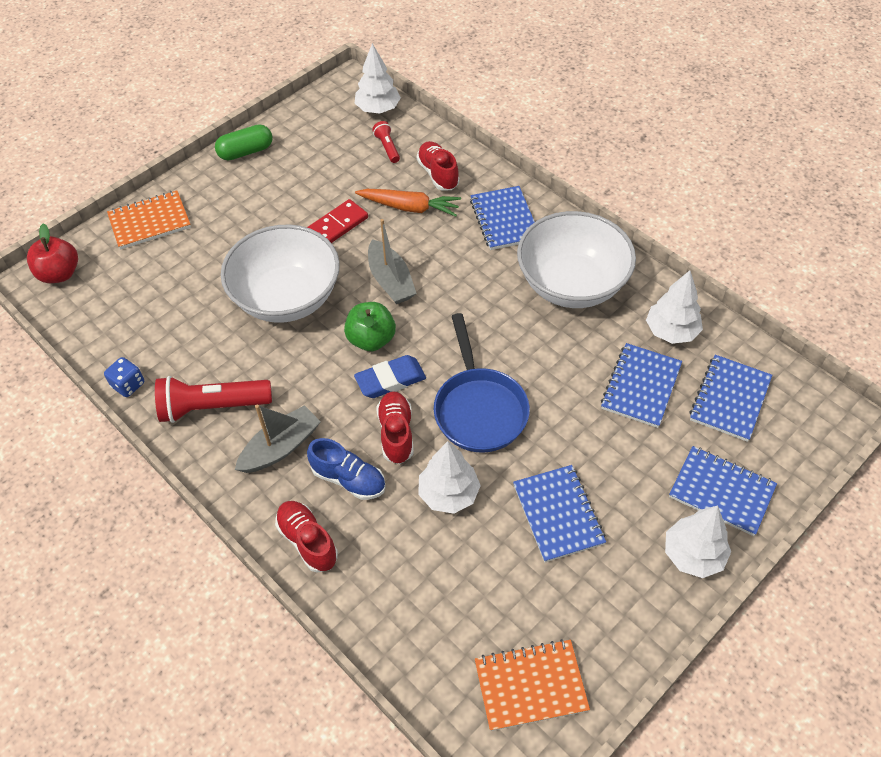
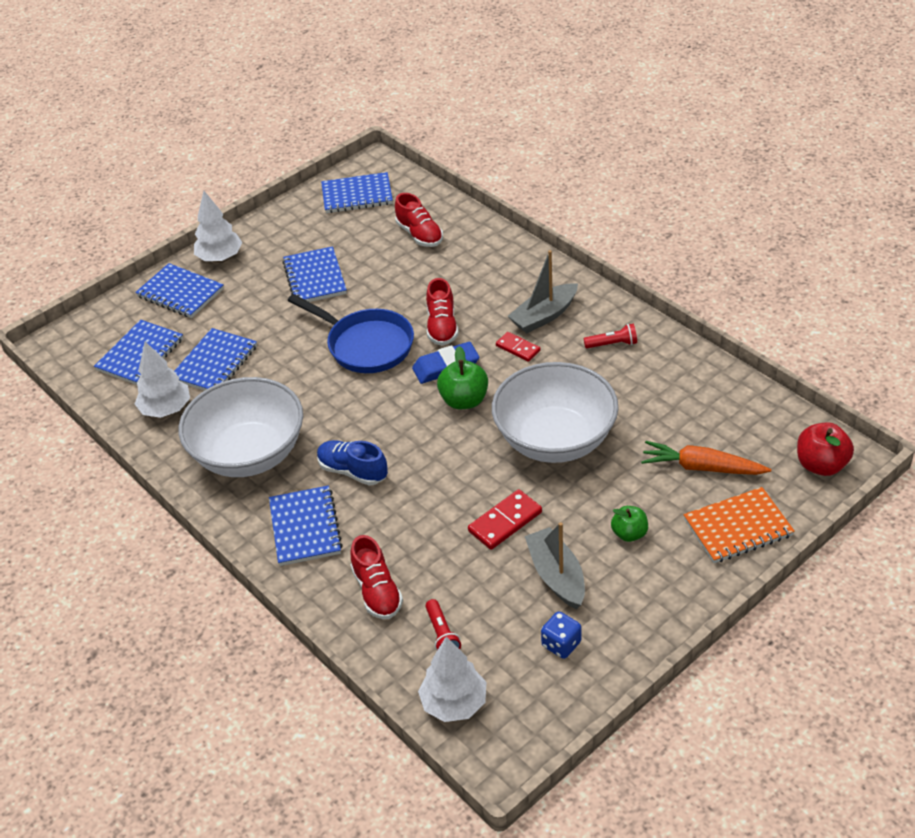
camera: 175 degrees left, 10 degrees down
(128, 385) = (699, 360): blue dice -> blue dice (561, 644)
(212, 407) = (612, 344): red flashlight -> red flashlight, size x0.50
(237, 217) = (629, 534): none -> green apple
(246, 152) = (638, 630): green capsule -> none
(307, 541) = (514, 259): red shoe -> red shoe (419, 235)
(314, 402) = (518, 348): none -> red domino
(349, 479) = (483, 296): blue shoe -> blue shoe (353, 471)
(390, 280) = (443, 458): grey boat -> grey boat (556, 576)
(409, 207) = (417, 545): orange carrot -> orange carrot (702, 467)
(449, 494) = (400, 288): white tree -> none
(479, 409) = (366, 345): blue pan -> blue pan turned 135 degrees clockwise
(530, 686) = (357, 195): orange notebook -> blue notebook

